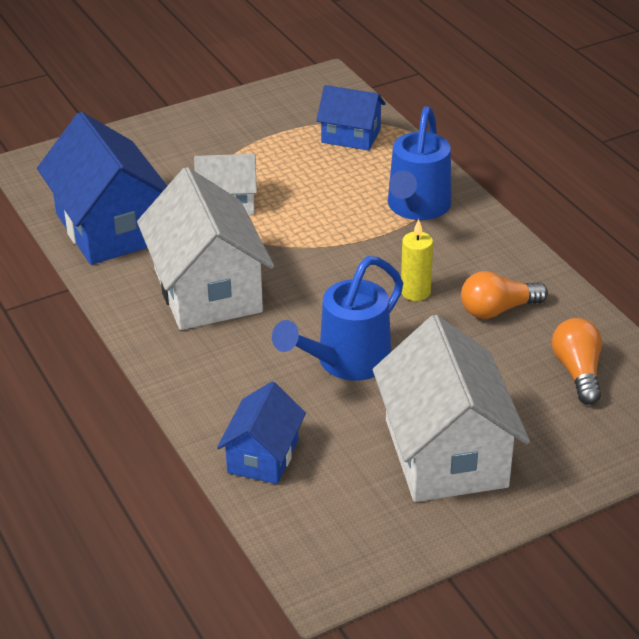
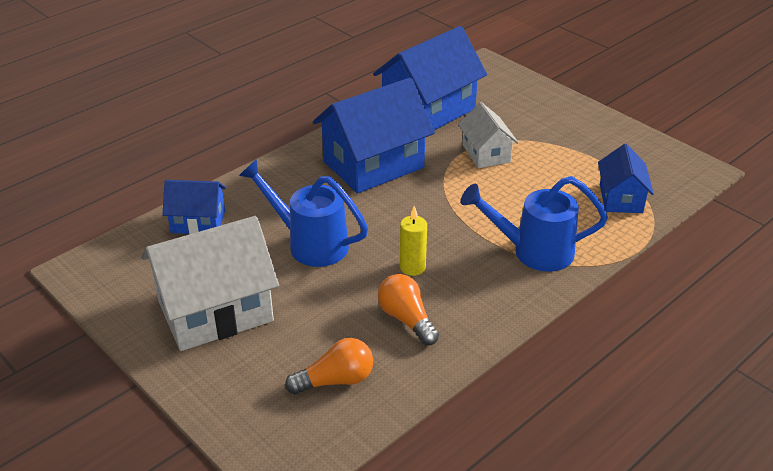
camera: 75 degrees right, 0 degrees up
(207, 290) = (373, 164): white house -> blue house

